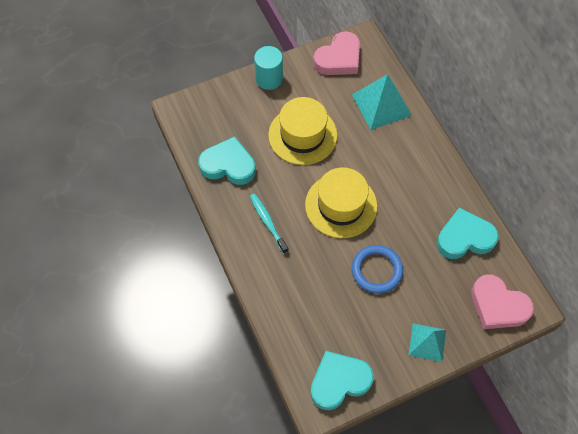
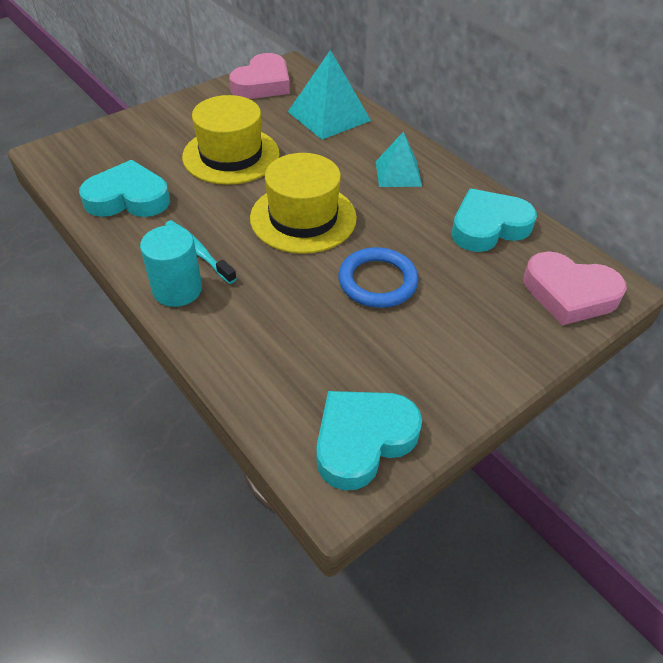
camera: 15 degrees left, 15 degrees down
(269, 79) = (174, 110): turquoise cylinder -> turquoise cylinder (177, 289)
(427, 342) = (486, 357): turquoise pyramid -> turquoise pyramid (398, 173)

